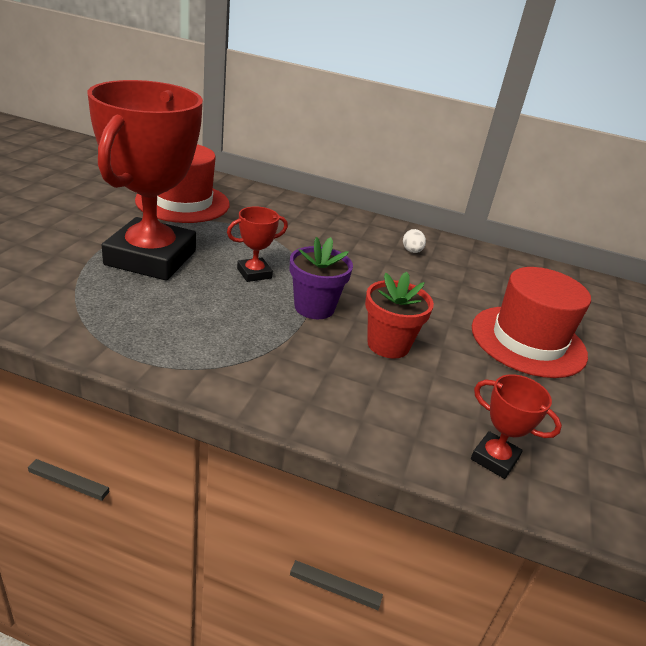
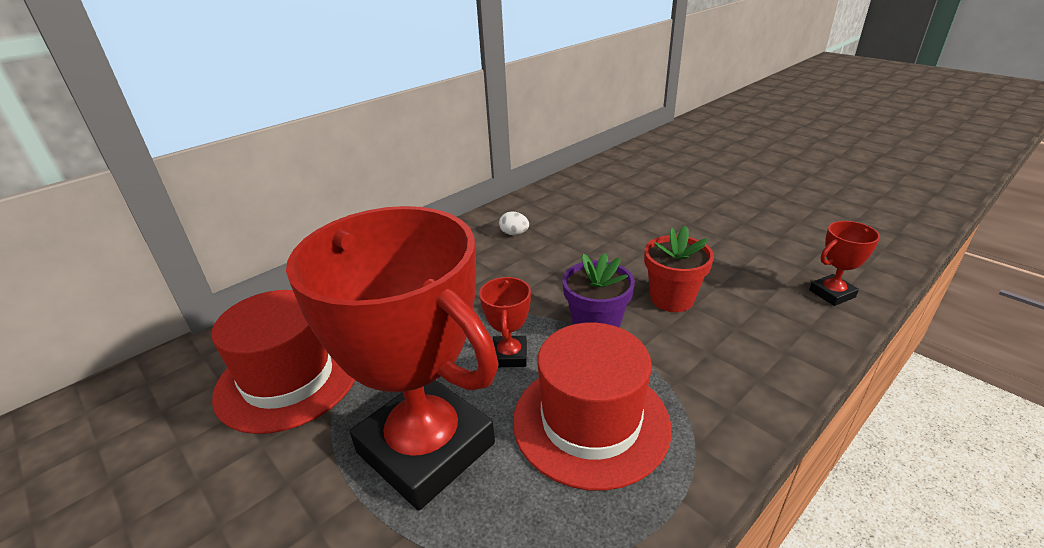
camera: 55 degrees left, 0 degrees up
(528, 341) = (678, 223): red hat -> red hat (591, 422)

